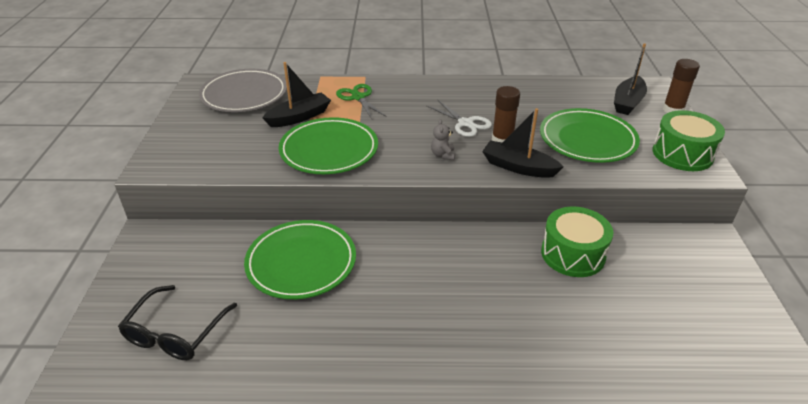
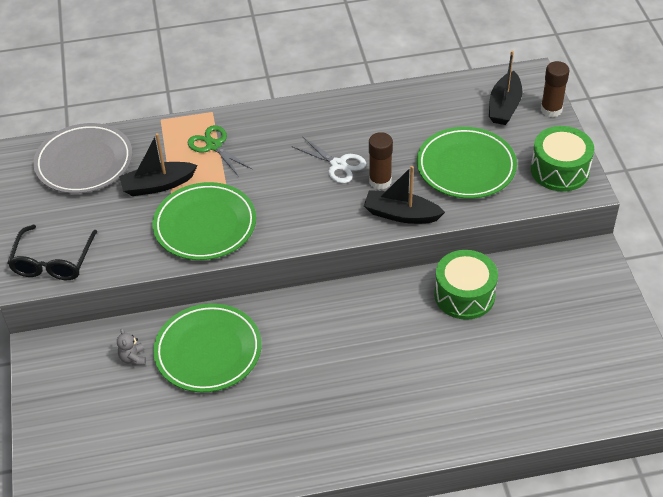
camera: 10 degrees left, 10 degrees up
(175, 333) = (117, 443): black glasses -> black glasses (53, 262)
(299, 117) = (158, 185): black boat -> black boat turned 150 degrees counterclockwise
(443, 155) = (323, 212): grey teddy bear -> grey teddy bear (133, 358)

